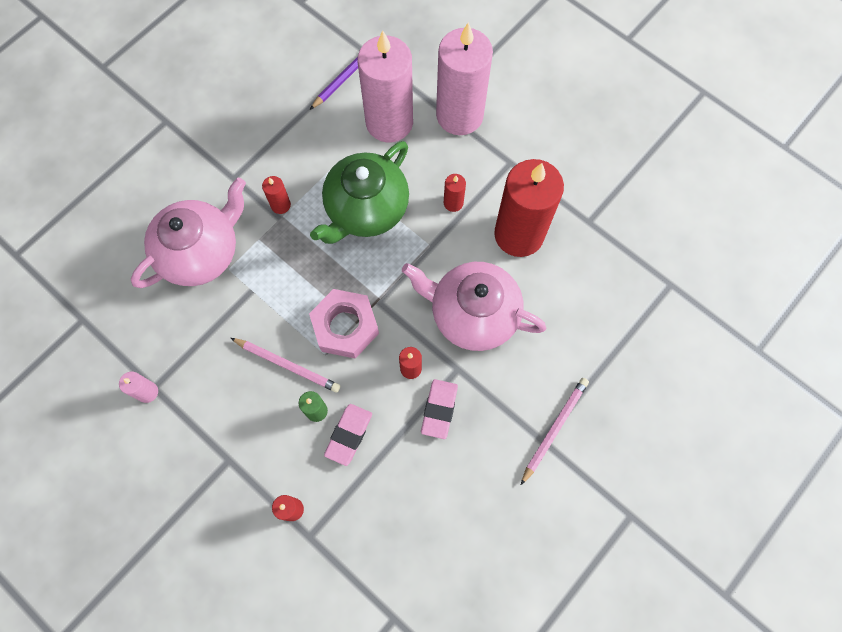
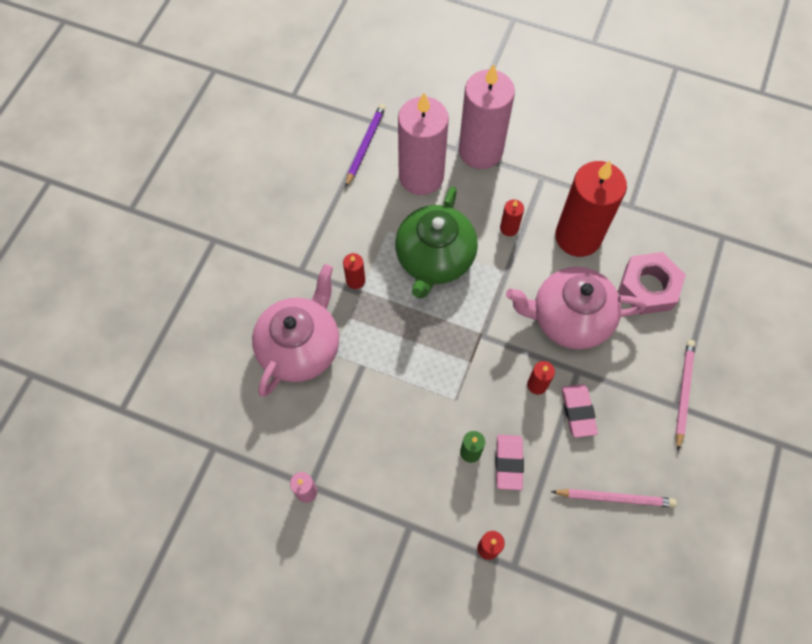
camera: 20 degrees left, 5 degrees down
(287, 365) = (425, 421): pink pencil -> pink pencil (614, 498)
(345, 326) = (462, 368): pink nut -> pink nut (648, 287)

